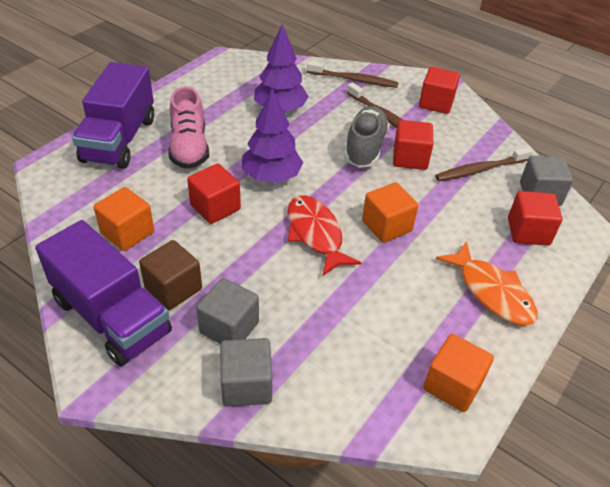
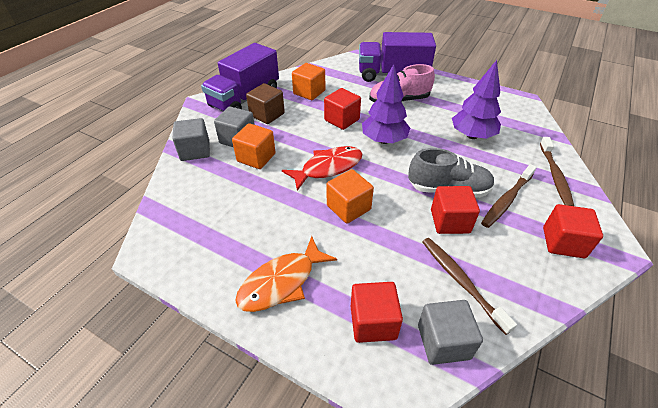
camera: 85 degrees right, 0 degrees up
(452, 385) = (184, 251): orange cube -> orange cube (256, 157)

